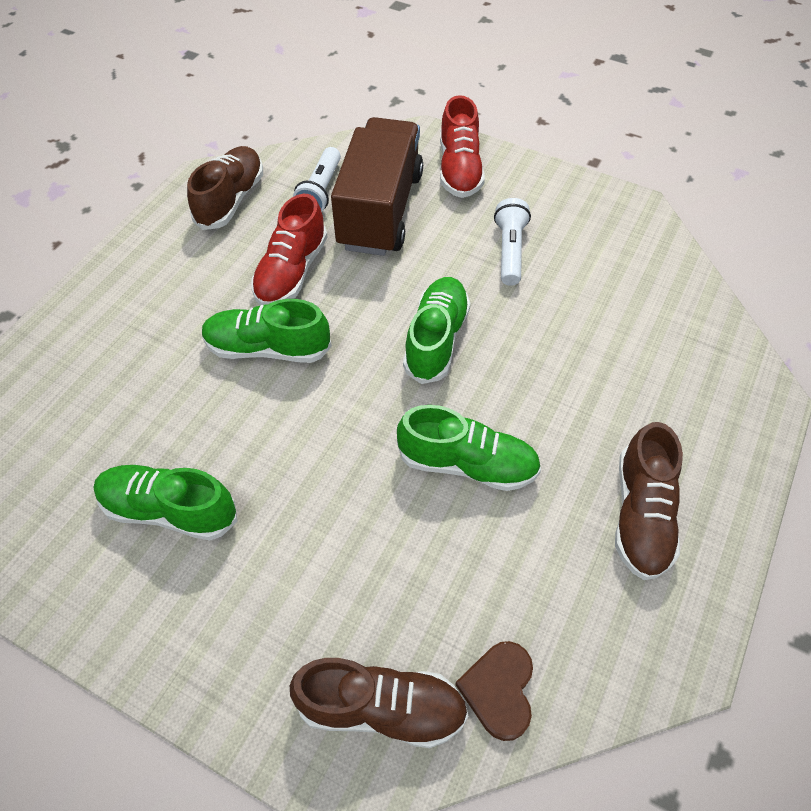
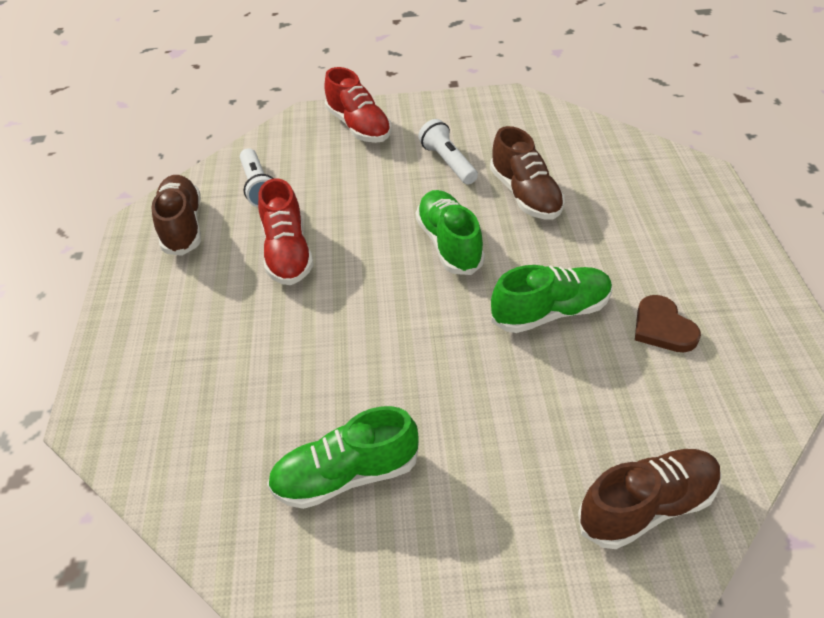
camera: 30 degrees left, 10 degrees down
(268, 348) = (319, 315): green shoe -> none
(380, 210) = (322, 179): brown truck -> none
(499, 690) = (713, 442): brown heart -> brown heart (663, 328)
(641, 515) = (694, 280): brown shoe -> brown shoe (525, 195)

